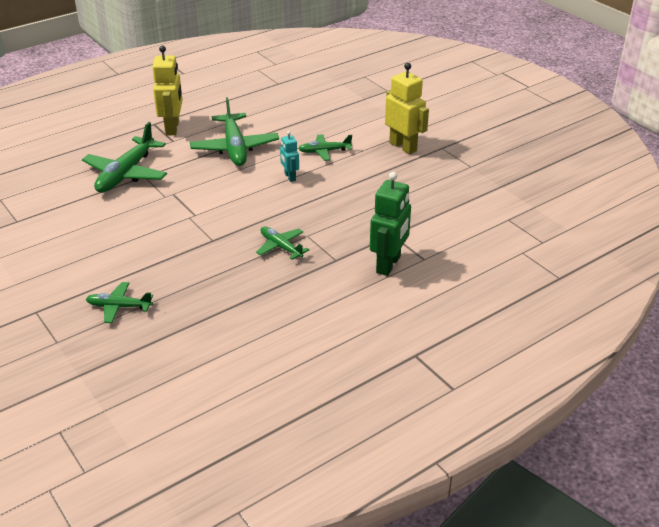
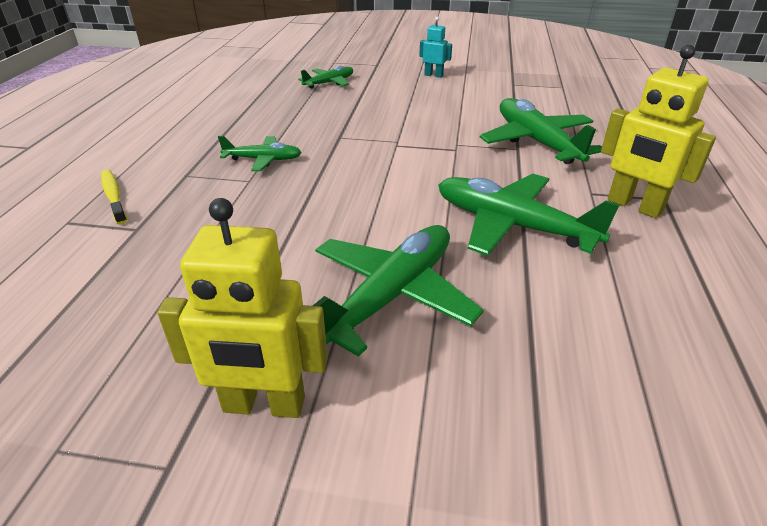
camera: 135 degrees right, 0 degrees up
(290, 177) = (372, 228): turquoise robot -> turquoise robot (433, 75)
(324, 151) = (390, 296): green plane -> green plane, size x1.81
(388, 264) = (114, 197): green robot -> yellow toothbrush

